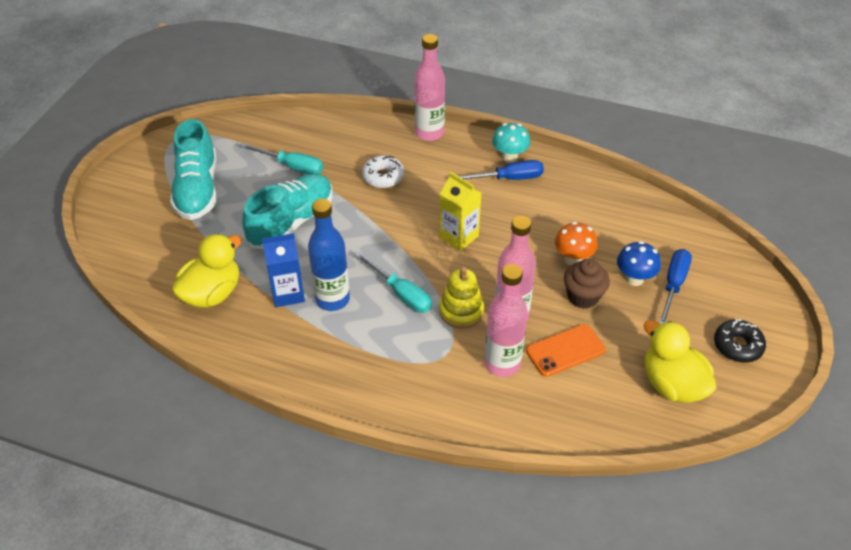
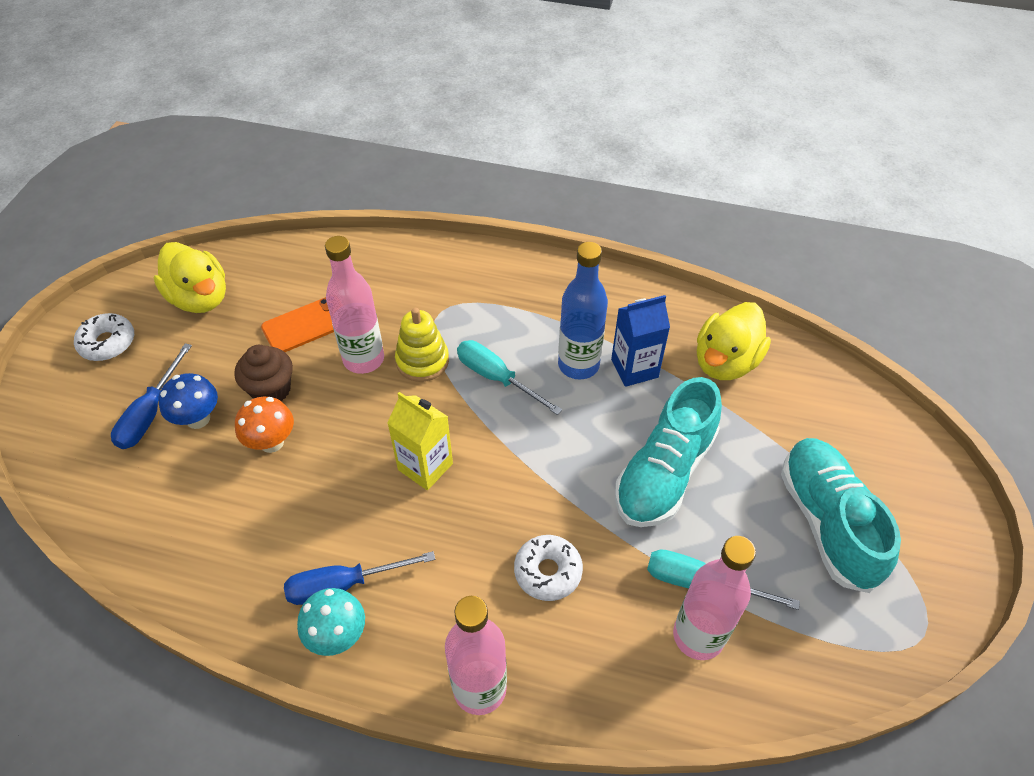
camera: 175 degrees right, 5 degrees up
(502, 364) = (378, 307): pink bottle -> pink bottle (698, 636)
(737, 346) = (107, 343): black donut -> white donut

